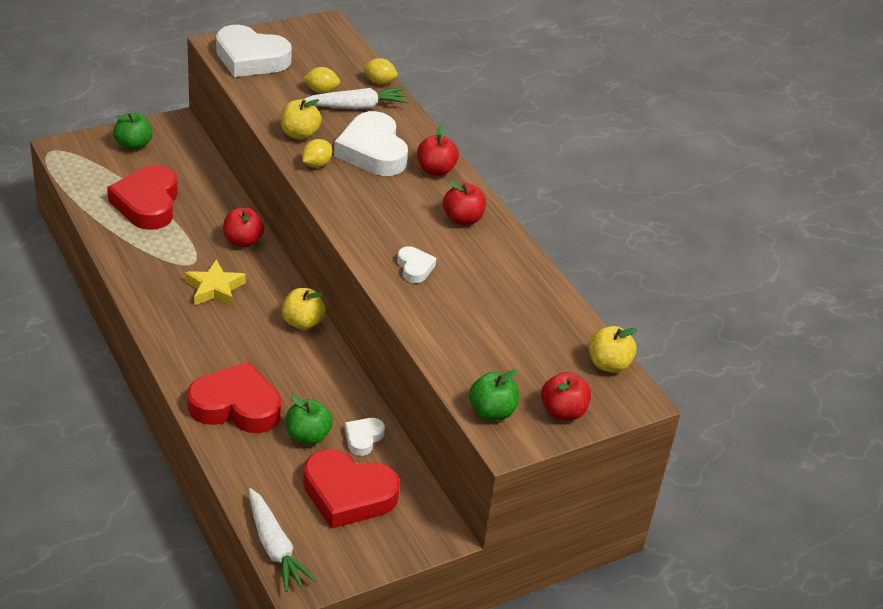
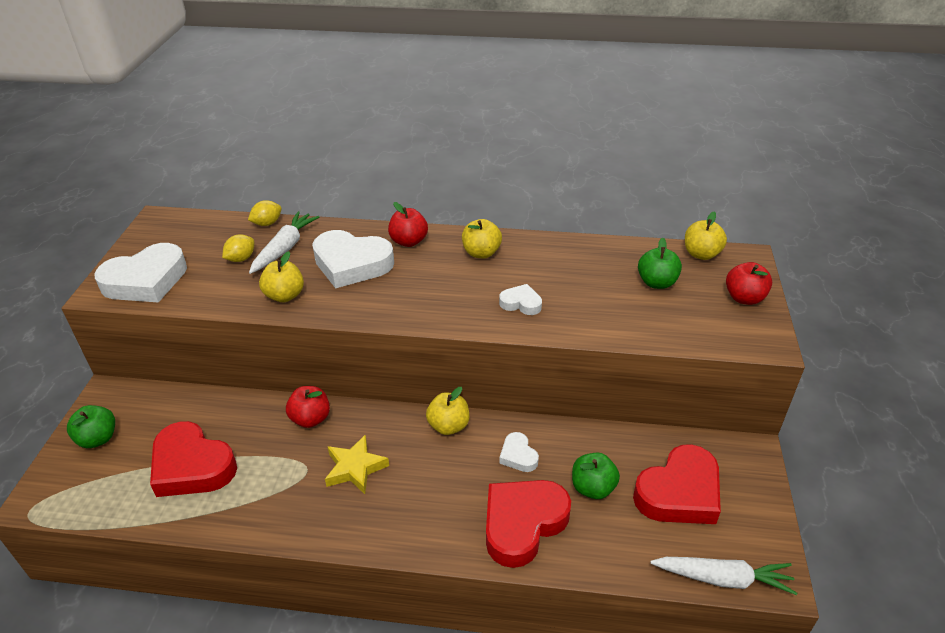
camera: 50 degrees left, 0 degrees up
(316, 164) = (336, 303): yellow lemon -> none
(363, 438) = (616, 451): white heart -> white heart (518, 455)
(463, 219) = (481, 253): red apple -> yellow apple
(492, 411) = (726, 335): green apple -> green apple (656, 282)

